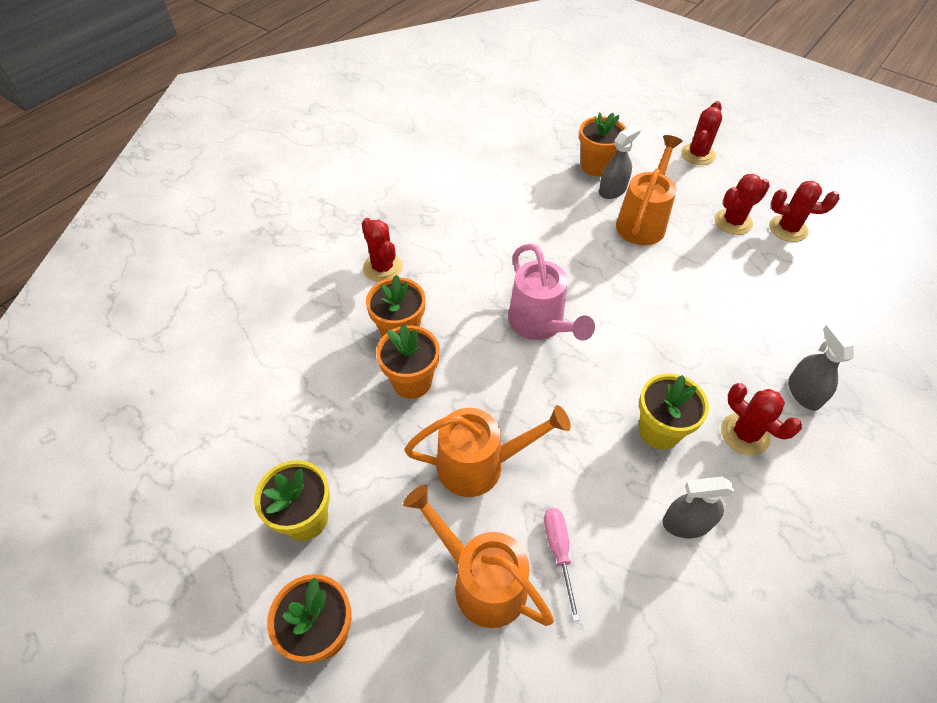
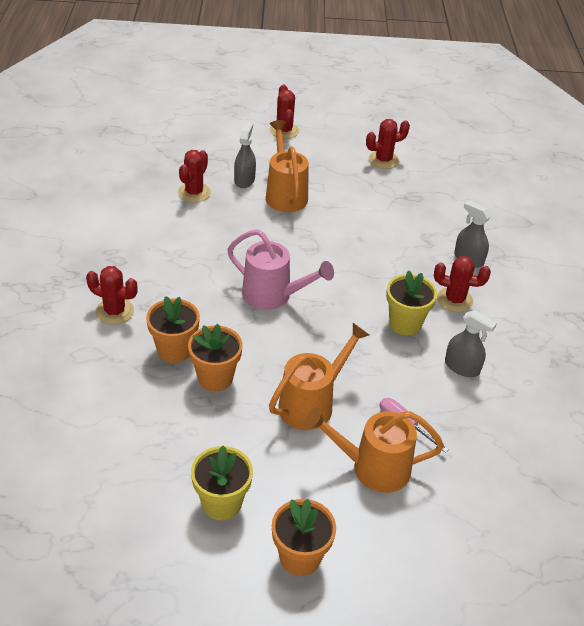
camera: 40 degrees left, 10 degrees down
(596, 166) = (217, 167): orange flower pot -> none
(686, 523) = (462, 367): grey spray bottle -> grey spray bottle turned 105 degrees counterclockwise
(733, 222) = (345, 169): red cactus -> red cactus (194, 193)

